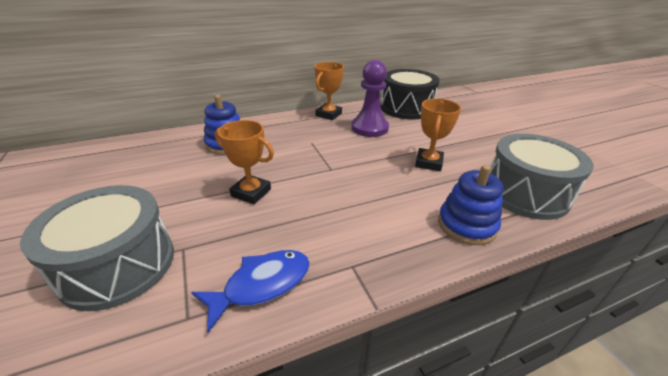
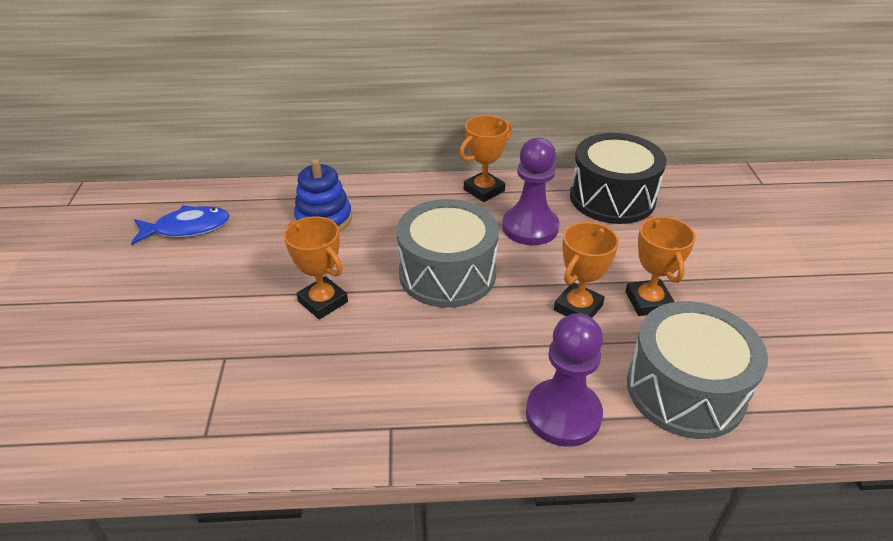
camera: 20 degrees right, 5 degrees up
(118, 265) = (159, 360): grey drum -> grey drum (447, 273)
(262, 285) = (286, 422): blue fish -> blue fish (187, 228)
(466, 152) = (648, 301): none -> orange trophy
(466, 225) = (563, 414): blue stacking toy -> purple pawn

